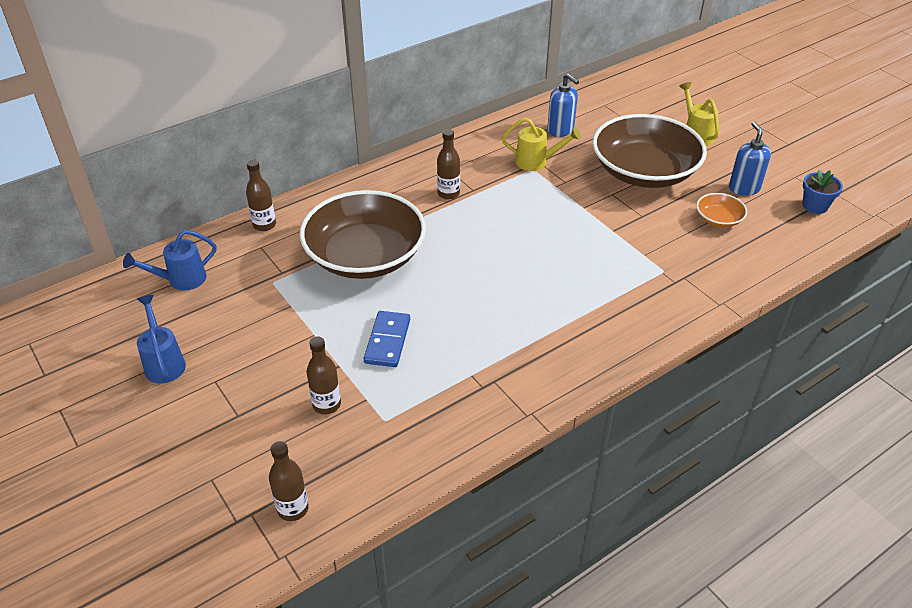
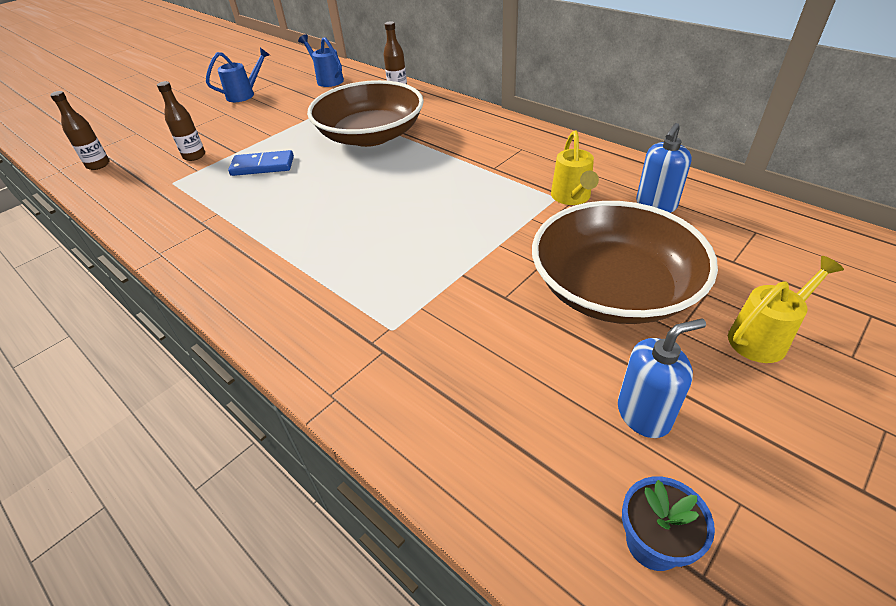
camera: 80 degrees right, 0 degrees up
(448, 193) = (479, 156): brown bottle -> none
(718, 219) = (535, 382): orange bowl -> none

